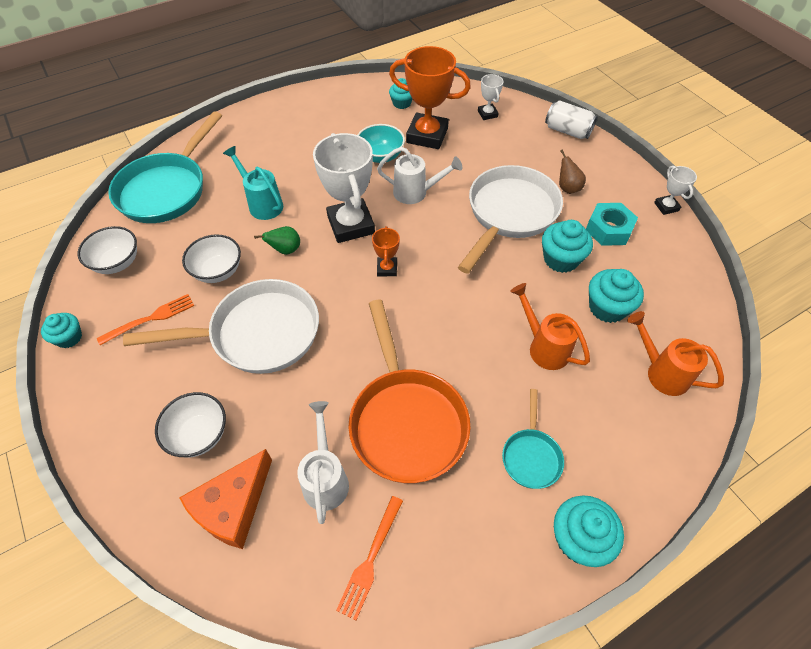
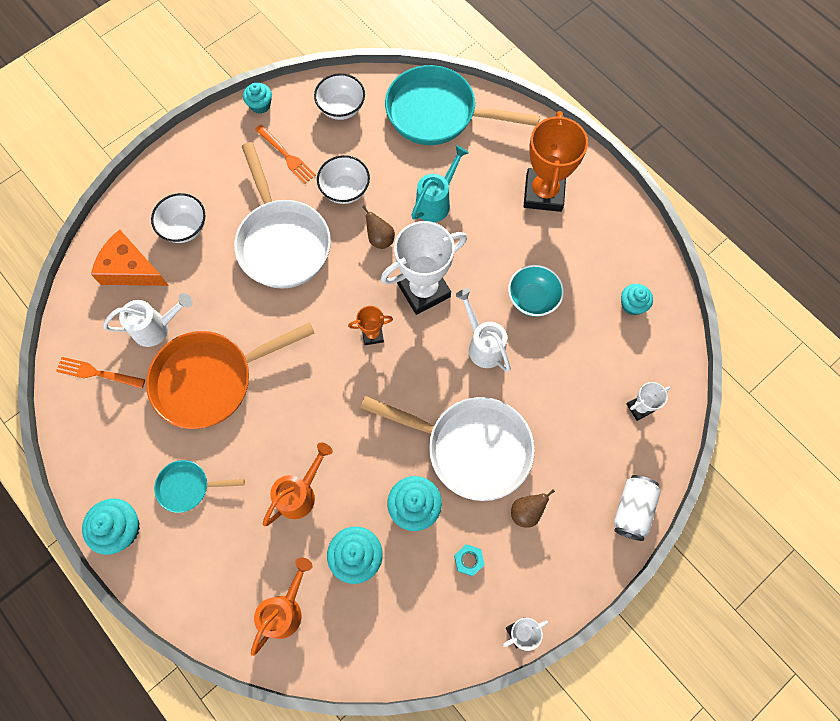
camera: 80 degrees right, 15 degrees up
(285, 250) = (380, 239): green pear -> brown pear
(415, 193) = (483, 345): white watering can -> white watering can turned 150 degrees clockwise
(427, 135) = (580, 342): orange trophy -> orange trophy (543, 193)
(608, 229) = (469, 560): turquoise nut -> turquoise nut, size x0.57

